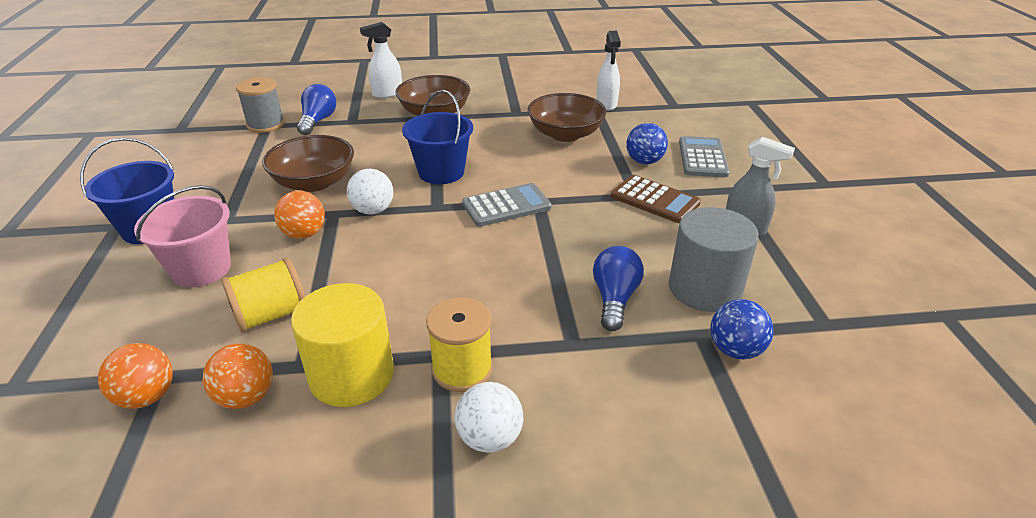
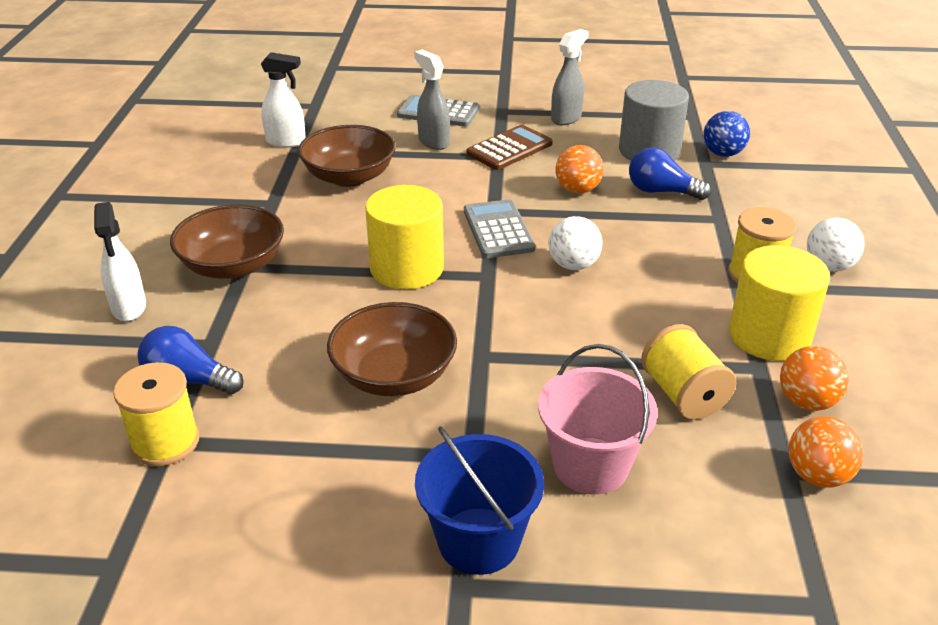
camera: 80 degrees left, 0 degrees up
(266, 125) = (165, 442): grey spool -> yellow spool
(304, 234) = (525, 378): orange ball -> orange ball (577, 190)
(373, 210) = (483, 323): white ball -> white ball (573, 265)
(441, 172) = (407, 268): blue bucket -> yellow cylinder
(644, 161) = (433, 142): blue ball -> grey spray bottle

